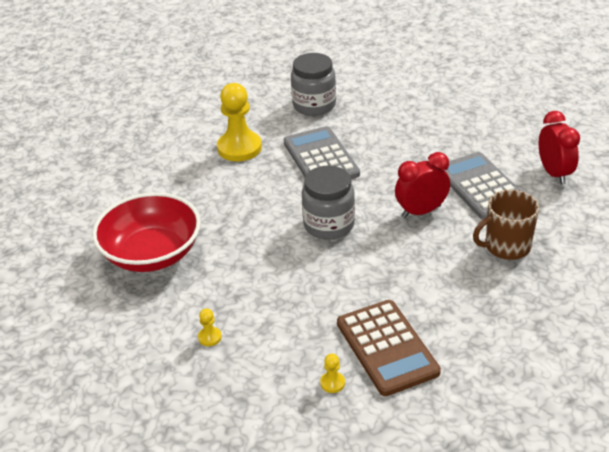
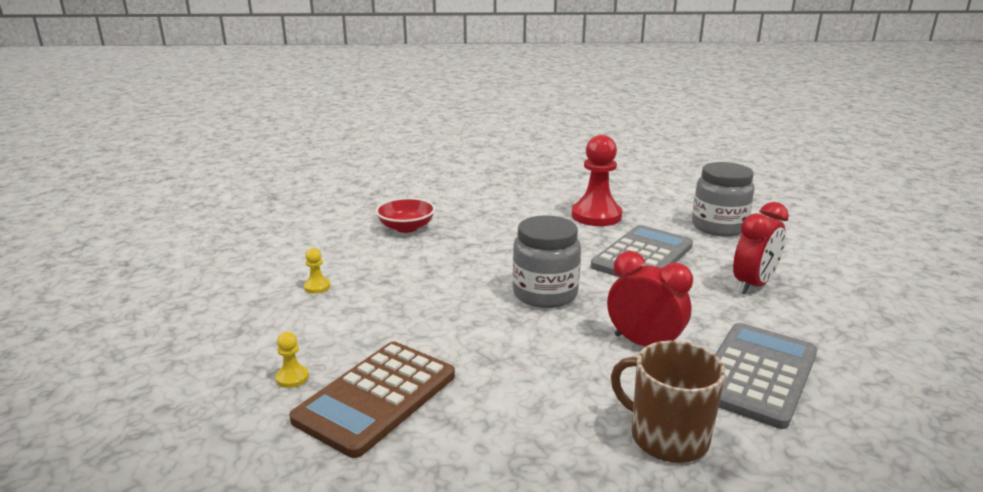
camera: 55 degrees right, 15 degrees down
(152, 253) = (406, 227): red bowl -> red bowl, size x0.55
(239, 148) = (596, 216): yellow pawn -> red pawn
(554, 173) = (893, 434): red clock -> red clock (753, 285)

